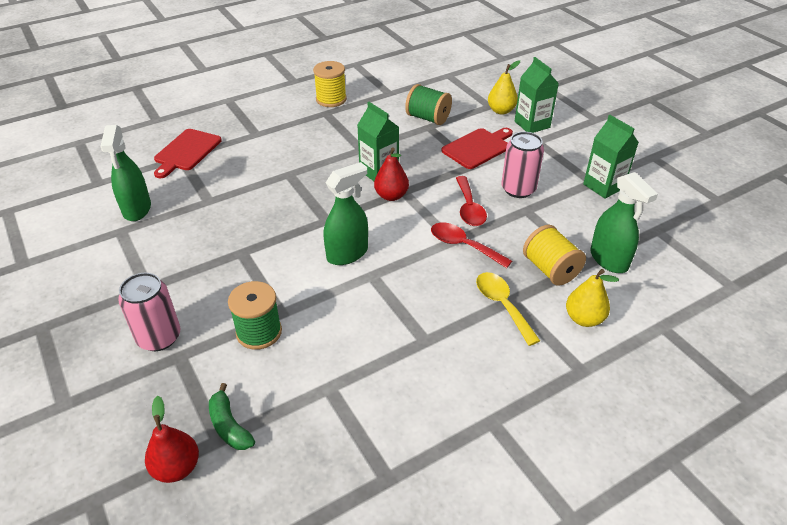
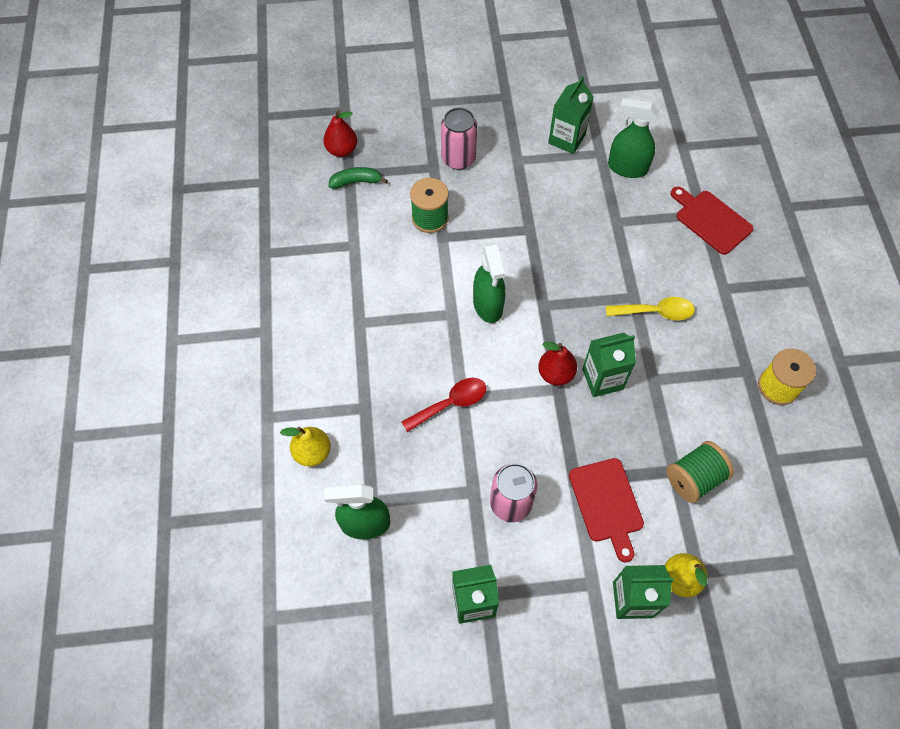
camera: 115 degrees right, 20 degrees up
(105, 258) = (566, 139): none -> green carton
(469, 208) = (502, 437): red spoon -> none
(502, 305) = (363, 396): yellow spoon -> yellow spoon (656, 312)
(550, 269) = (381, 461): yellow spool -> none

